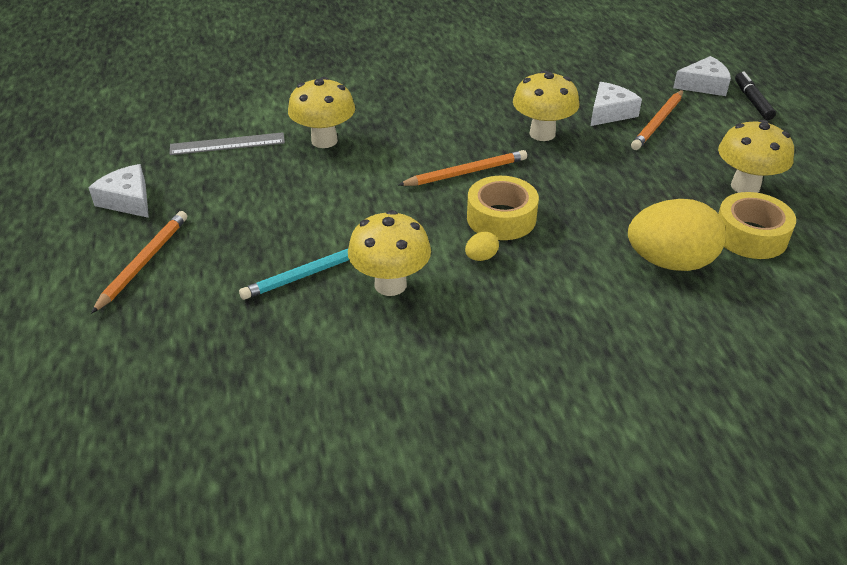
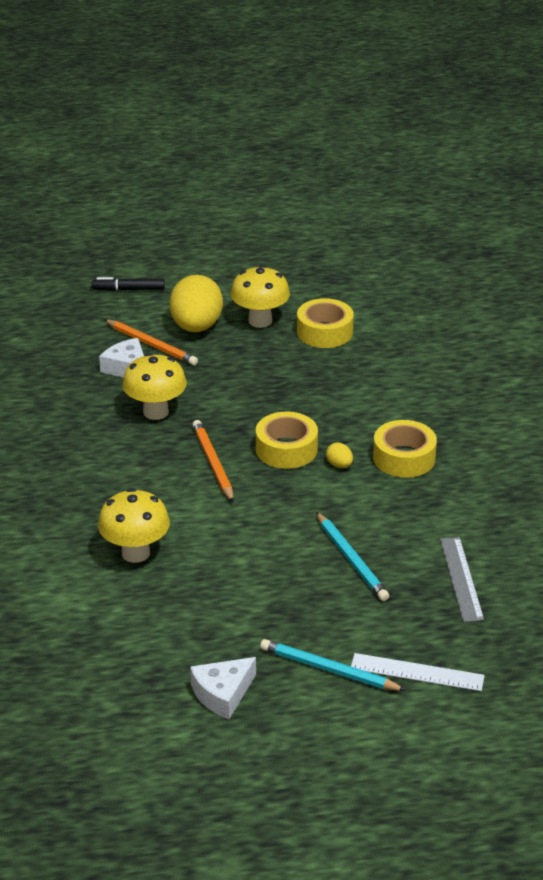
camera: 85 degrees left, 5 degrees down
(124, 326) = (417, 672): none -> white ruler
(143, 262) = (329, 669): orange pencil -> turquoise pencil
(227, 144) = (126, 625): grey ruler -> grey ruler (461, 579)
(390, 284) = (371, 516): yellow mushroom -> none
(506, 309) = (404, 458): none -> yellow tape
(670, 262) = (353, 374): yellow egg -> yellow egg (196, 327)
(703, 85) = (92, 308): white cheese -> none

